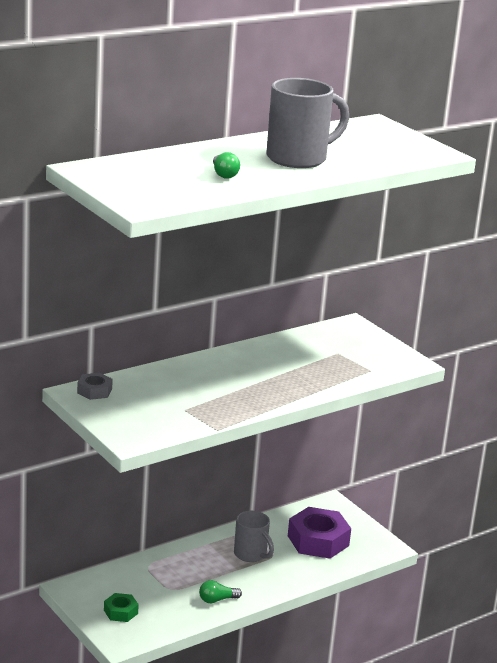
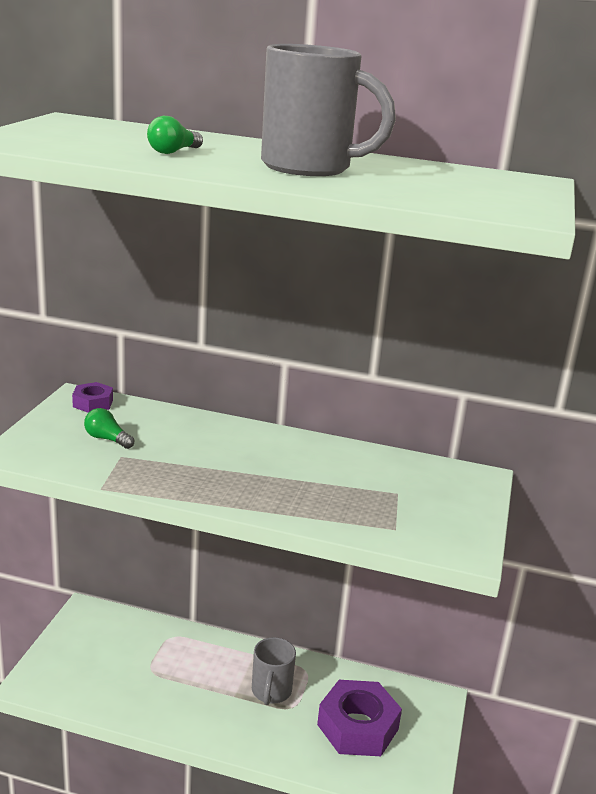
camera: 50 degrees right, 0 degrees up
(94, 391) = (93, 403): grey nut -> purple nut
(120, 612) = (78, 658): green nut -> none
(217, 600) = (166, 710): green light bulb -> green light bulb (107, 439)

